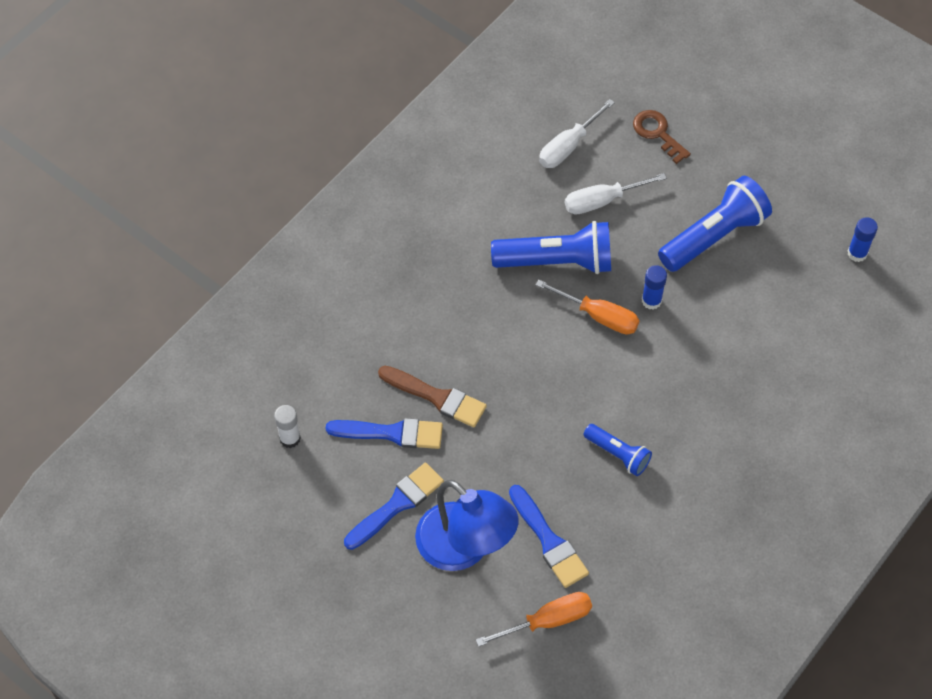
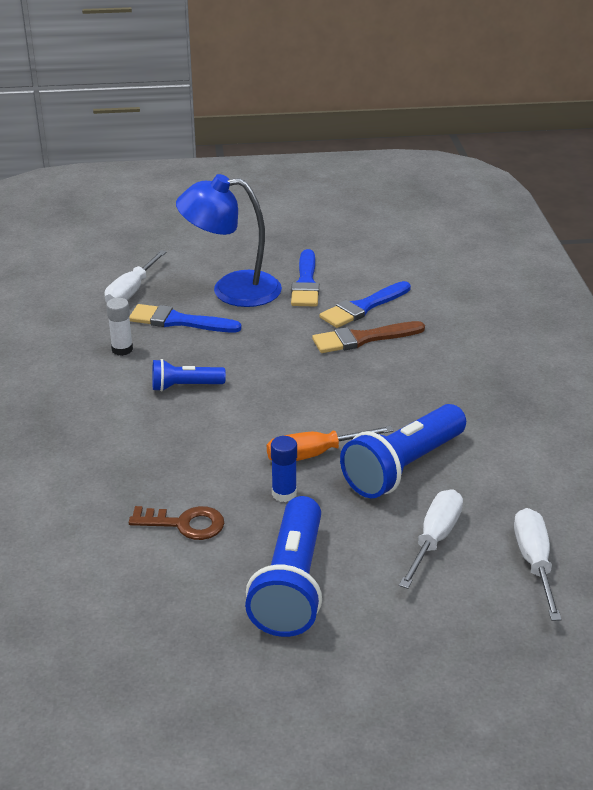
camera: 135 degrees right, 25 degrees down
(290, 438) = (421, 271): white glue stick -> white glue stick (122, 349)
(548, 620) = (131, 292): orange screwdriver -> white screwdriver
(657, 133) = (474, 642): brown key -> brown key (185, 524)
(857, 253) = (118, 678): blue glue stick -> none

